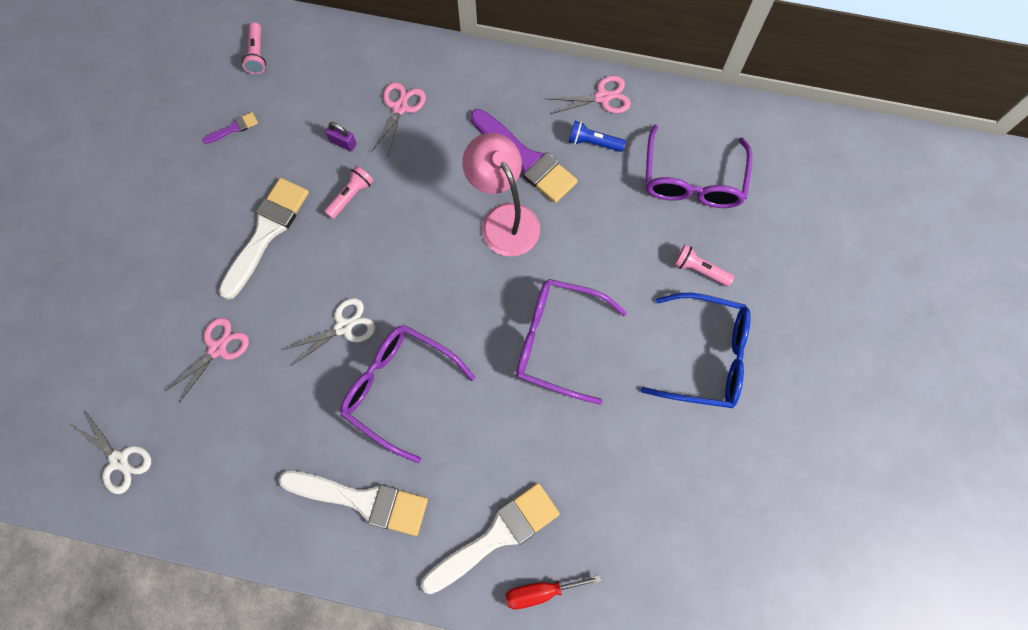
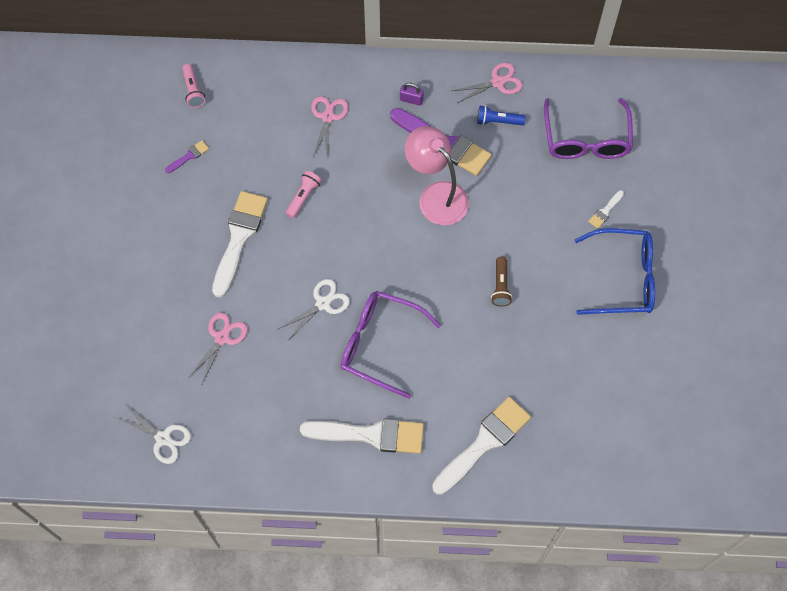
camera: 10 degrees left, 5 degrees down
(343, 143) = (286, 154): purple padlock -> purple padlock (411, 100)
(540, 592) = (528, 478): red screwdriver -> none
(557, 341) = (501, 286): purple glasses -> brown flashlight
(699, 270) = (605, 211): pink flashlight -> white brush

